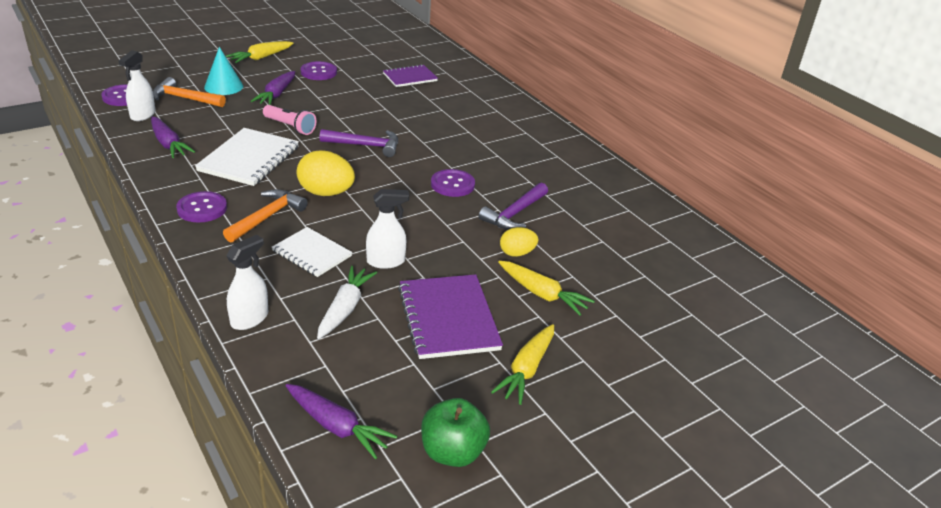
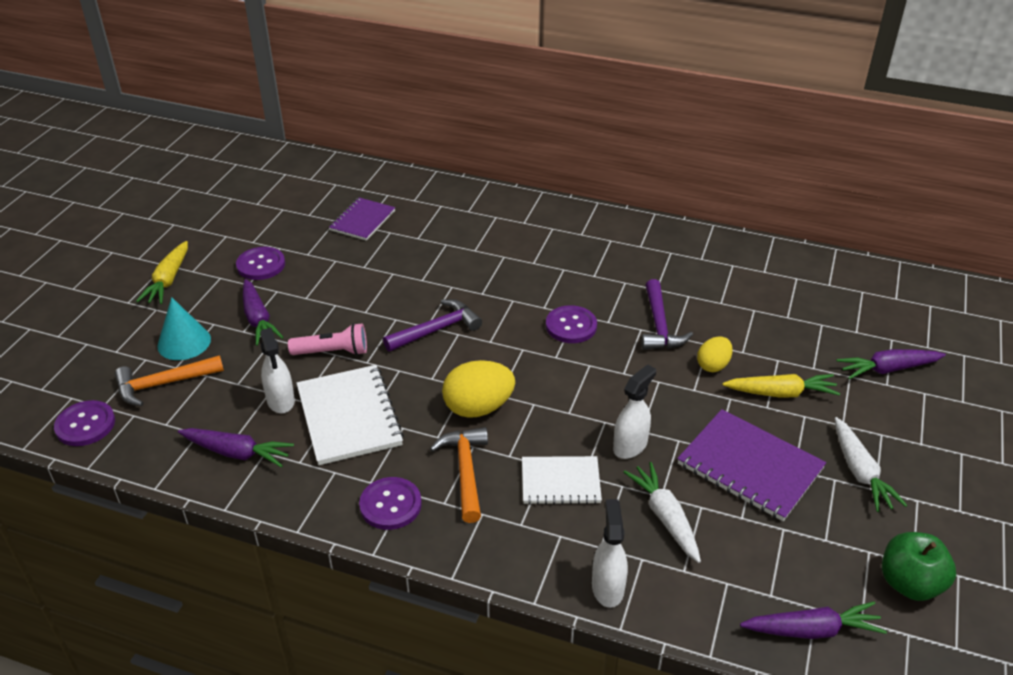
camera: 35 degrees left, 5 degrees up
(143, 115) = (148, 434): white spray bottle -> white spray bottle (281, 401)
(527, 369) = (860, 472): yellow carrot -> white carrot
(656, 328) = (888, 369): none -> purple carrot

